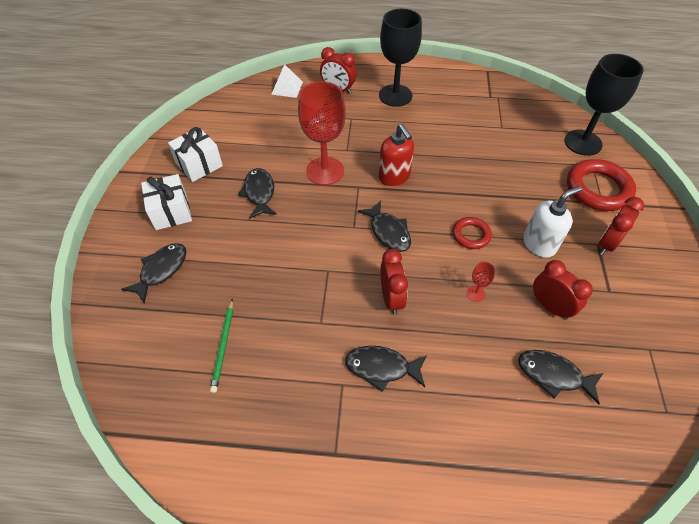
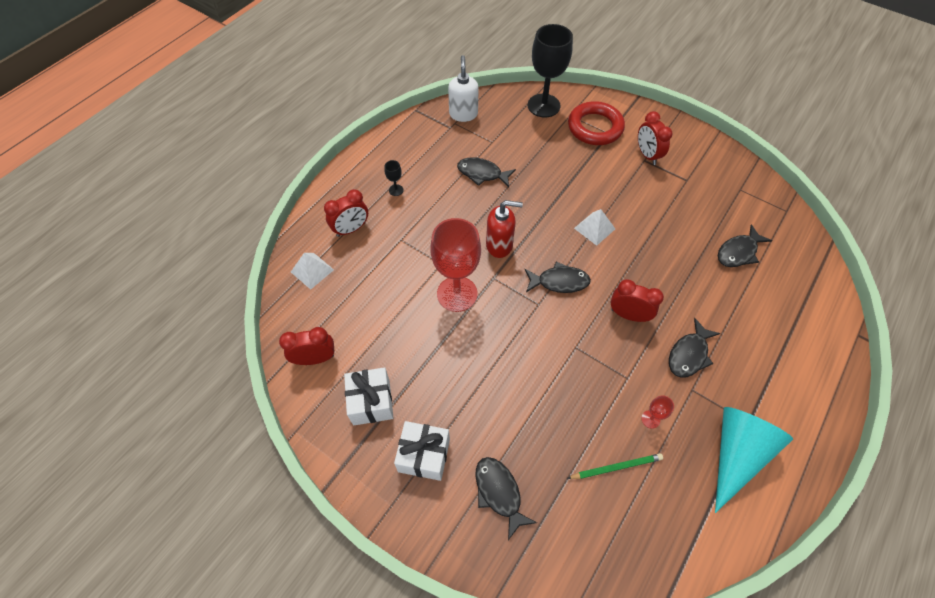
camera: 60 degrees left, 5 degrees up
(223, 346) = (616, 467): green pencil -> green pencil turned 45 degrees counterclockwise
(259, 193) = (450, 362): black fish -> black fish (482, 174)
(290, 451) = (736, 454): none -> turquoise cone
(395, 95) = (396, 190): black goblet -> black goblet, size x0.40
(471, 235) = (594, 228): red ring -> white pyramid
(475, 294) = (651, 257): red goblet -> red goblet (650, 419)
(539, 244) = (626, 192): white soap dispenser -> white soap dispenser (463, 114)
(550, 306) = (683, 220): red clock -> red clock (315, 358)

